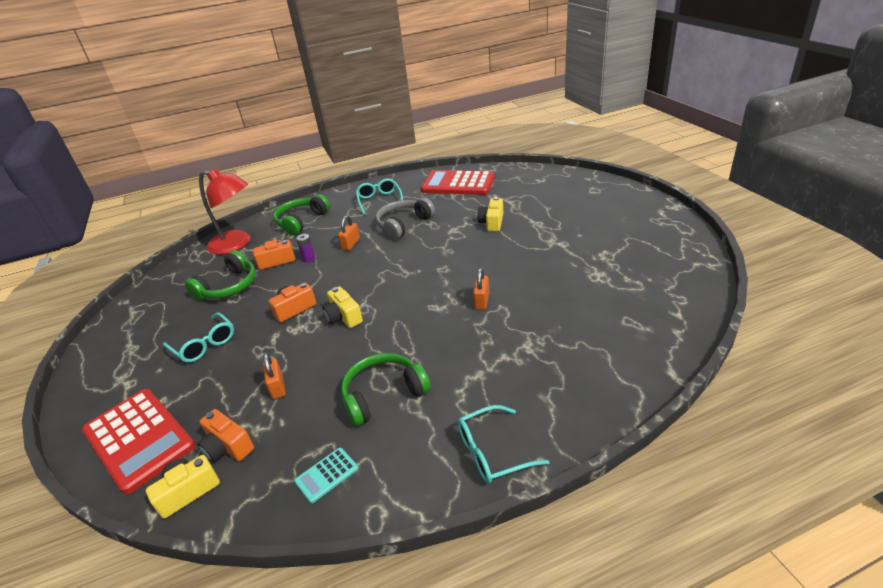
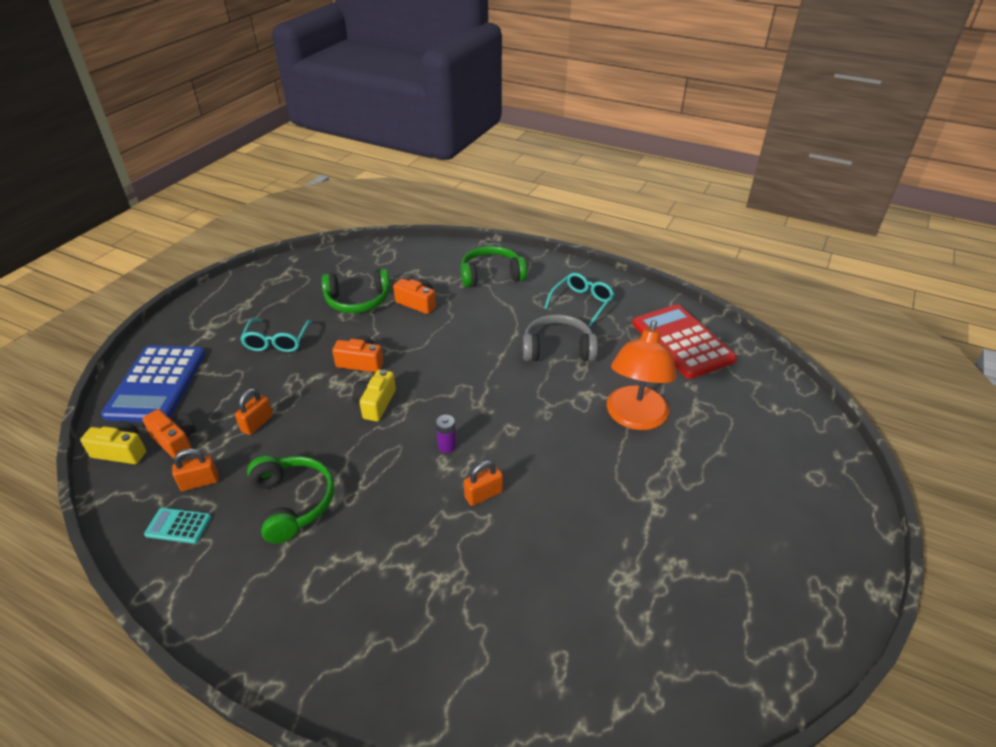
camera: 45 degrees right, 5 degrees up
(139, 438) = (157, 384): red calculator -> blue calculator
(227, 447) = (175, 441): orange camera -> orange camera turned 135 degrees clockwise
(237, 244) = (419, 261): red lamp -> none
(309, 258) = (439, 321): purple battery -> purple battery (447, 446)
(351, 244) = (488, 333): orange padlock -> orange padlock (199, 482)
(383, 394) = (292, 502): green headphones -> green headphones turned 45 degrees clockwise
(492, 222) = (635, 418): yellow camera -> orange lamp
(492, 452) = (268, 636): turquoise glasses -> none

